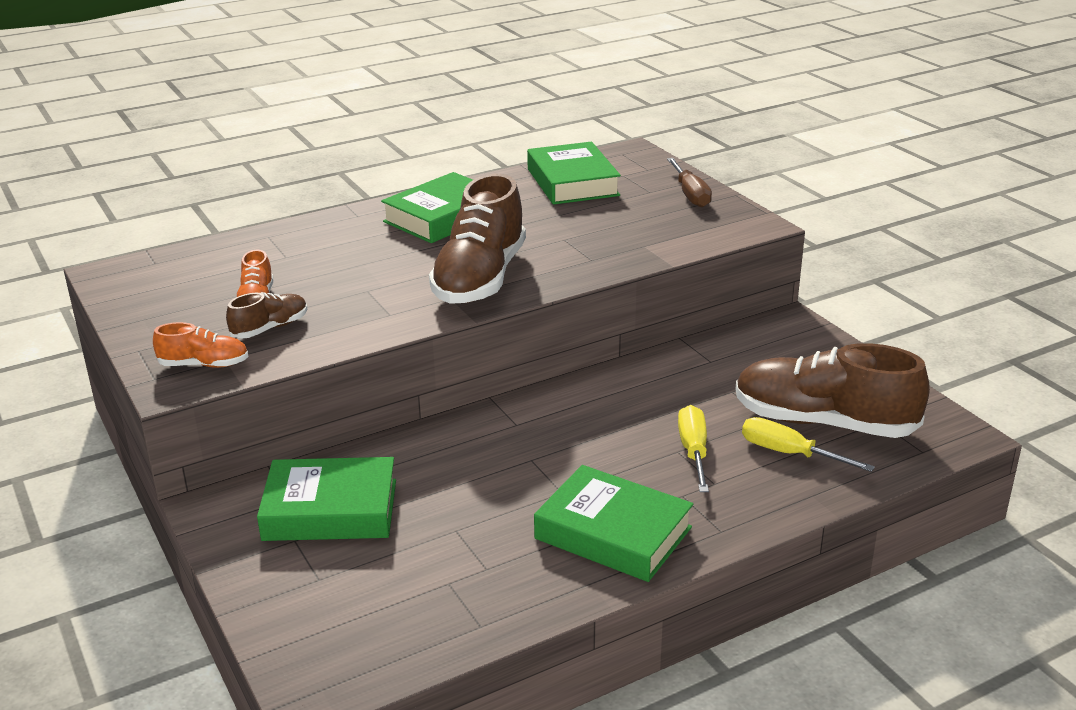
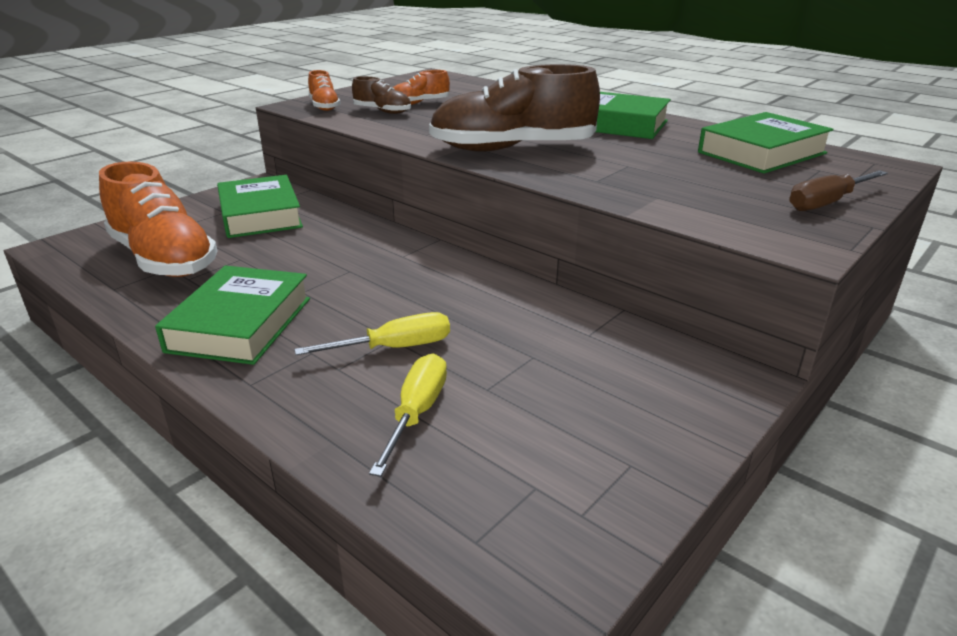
camera: 70 degrees right, 0 degrees up
(420, 588) = (164, 259): none -> orange shoe
(823, 422) = (502, 433): brown shoe -> none

